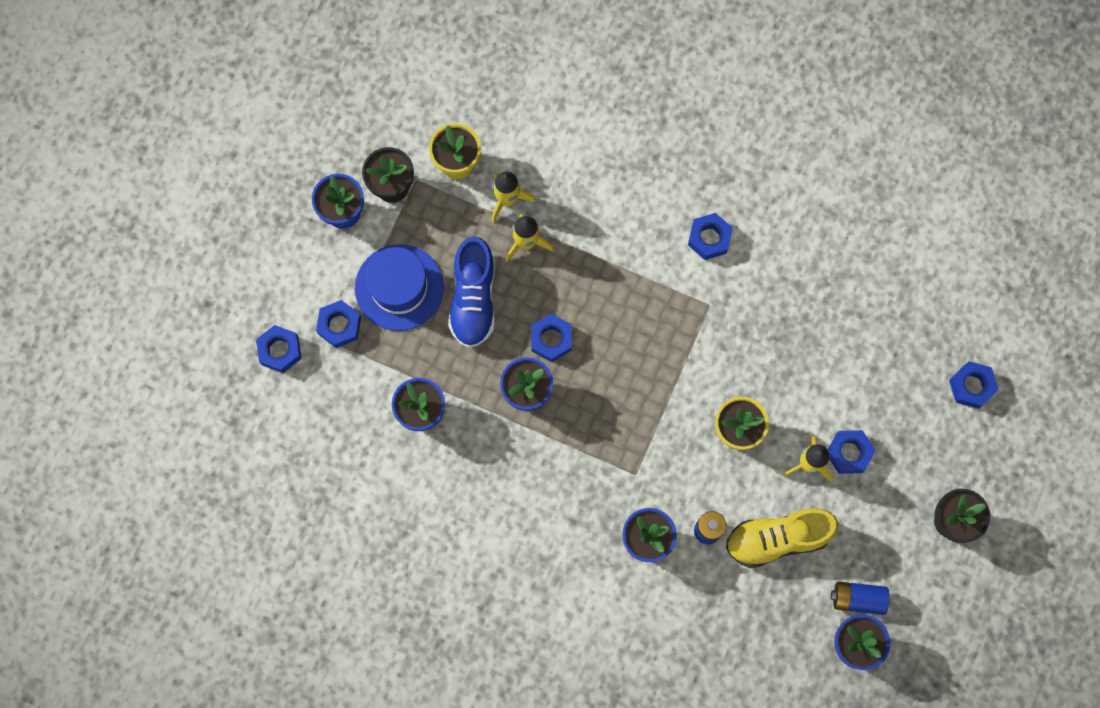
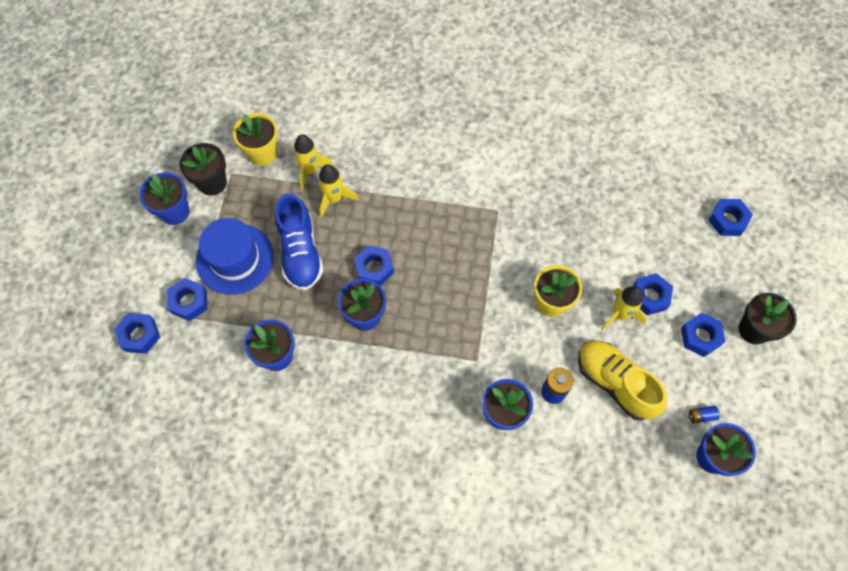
camera: 15 degrees left, 10 degrees down
(709, 238) = (481, 161): blue nut -> blue nut (700, 337)
(777, 539) = (615, 383): yellow shoe -> yellow shoe turned 75 degrees clockwise
(857, 599) = (701, 416): blue battery -> blue battery, size x0.56

